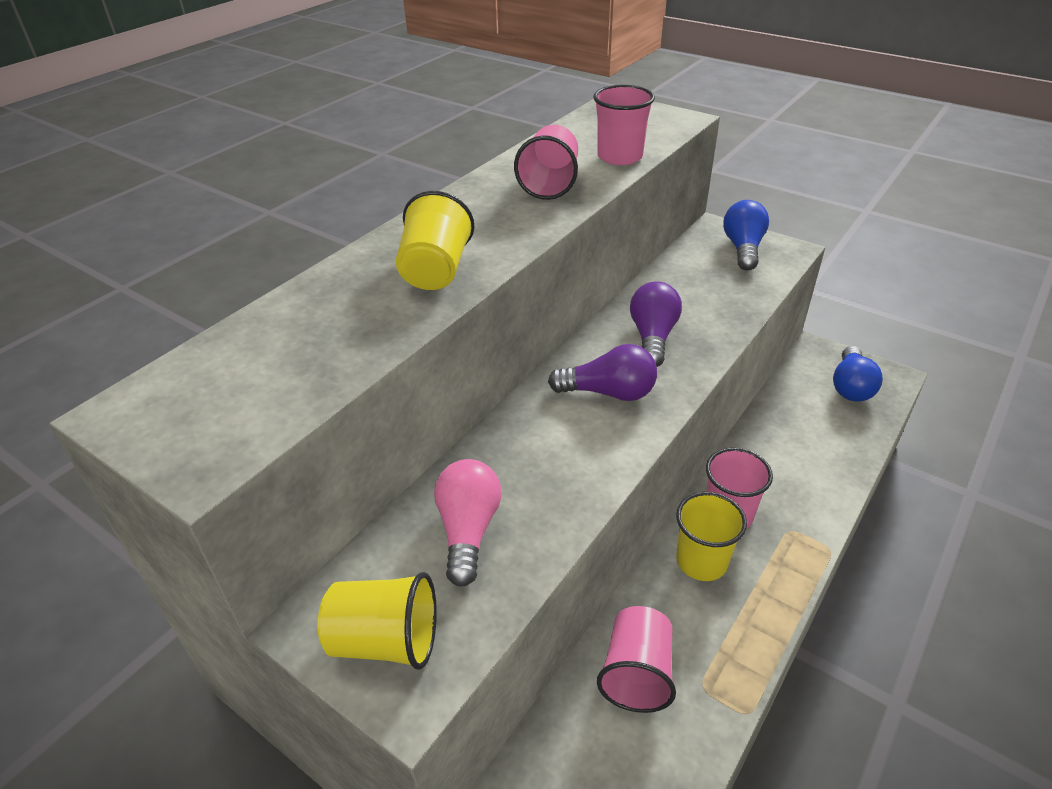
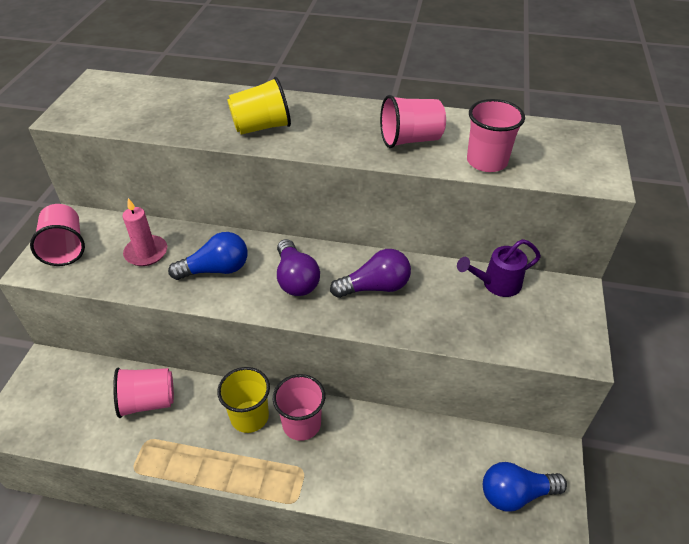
camera: 65 degrees right, 5 degrees up
(385, 641) = (65, 248): yellow cup -> pink cup
(468, 530) = (146, 253): pink light bulb -> pink candle
(686, 264) = (496, 284): none -> purple watering can
(743, 248) = (553, 317): blue light bulb -> blue light bulb (216, 269)

